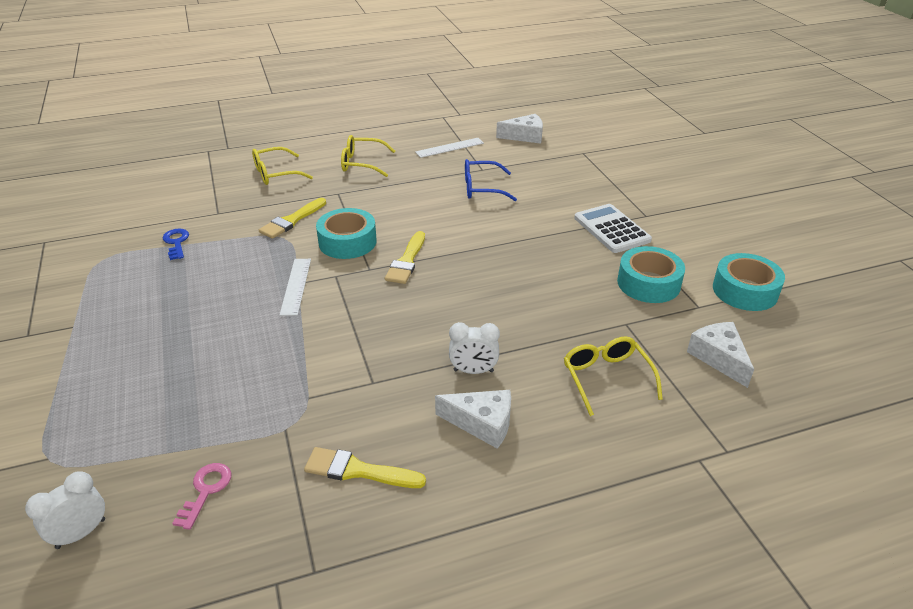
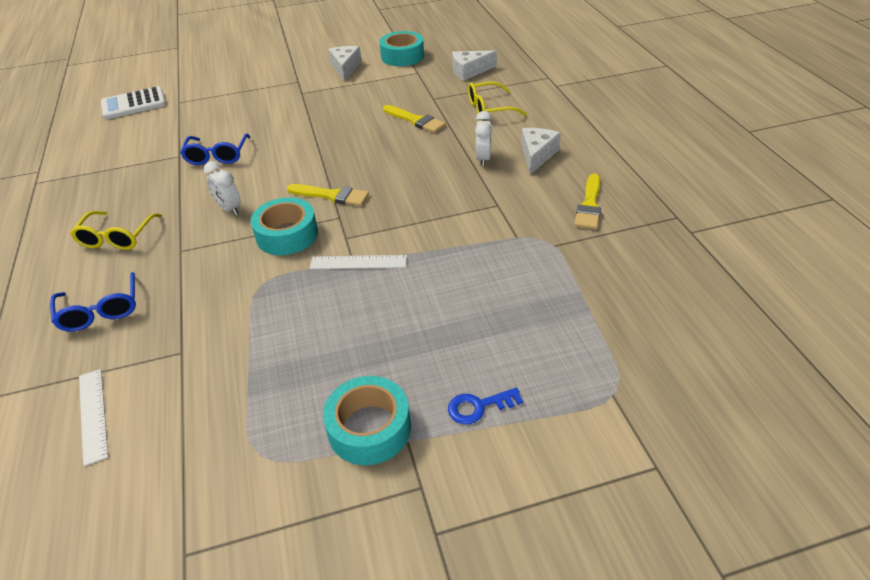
camera: 85 degrees left, 5 degrees up
(81, 533) = (686, 343): white clock -> white clock (229, 209)
(176, 242) = (242, 380): blue key -> blue key (478, 407)
(206, 490) = (625, 278): pink key -> none
(275, 174) = (100, 311): yellow glasses -> blue glasses
(291, 221) = (228, 281): yellow brush -> yellow brush (415, 120)
(449, 148) = (118, 176): white ruler -> white ruler (93, 415)
(525, 136) = (124, 131): white cheese -> white cheese (345, 68)
(611, 229) = (312, 96): white calculator -> white calculator (134, 104)
(648, 283) = (388, 87): turquoise tape -> turquoise tape (369, 428)

